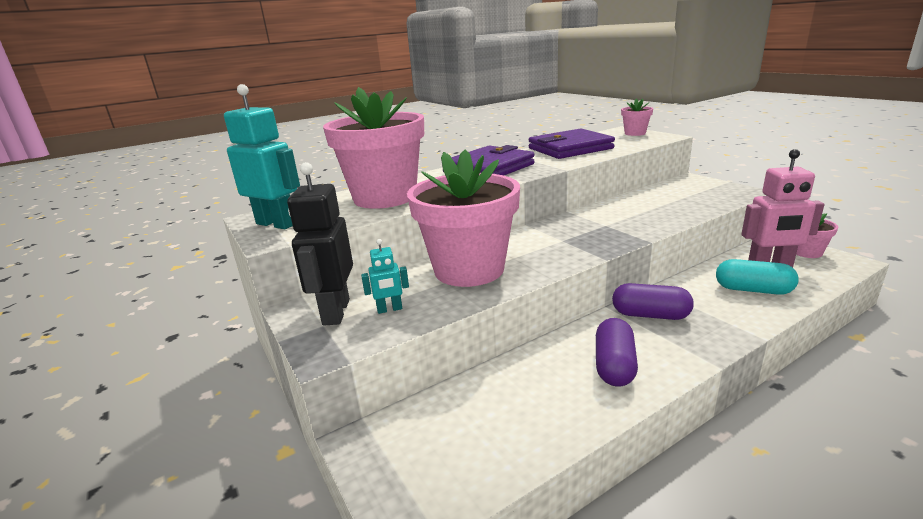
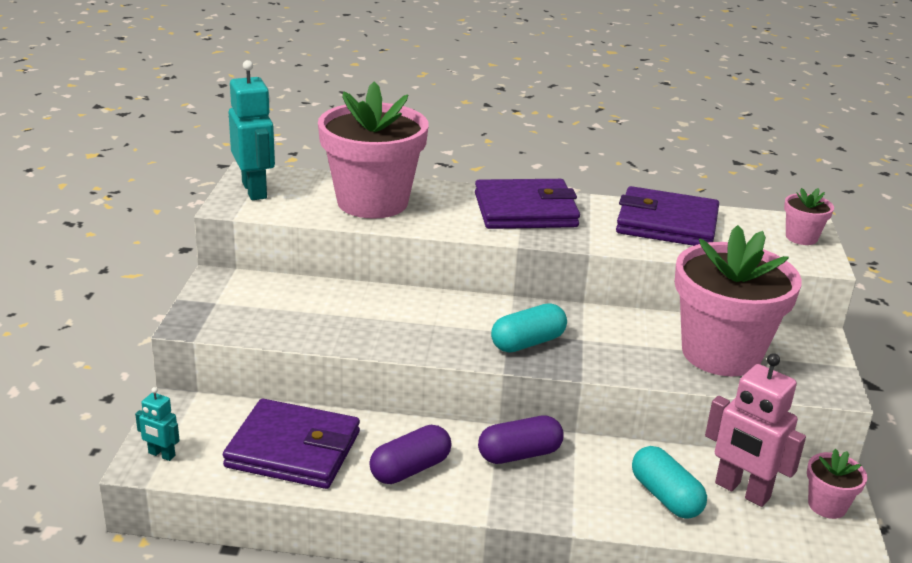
camera: 35 degrees right, 5 degrees up
(335, 312) = (236, 296): black robot -> none
(389, 309) = (271, 316): turquoise robot -> turquoise robot (161, 455)
(469, 270) = (380, 315): pink flower pot -> pink flower pot (721, 353)
(517, 409) = (293, 450): none -> purple wallet
(584, 240) = (528, 343): none -> turquoise capsule
(650, 315) = (519, 454): purple capsule -> purple capsule turned 75 degrees counterclockwise

